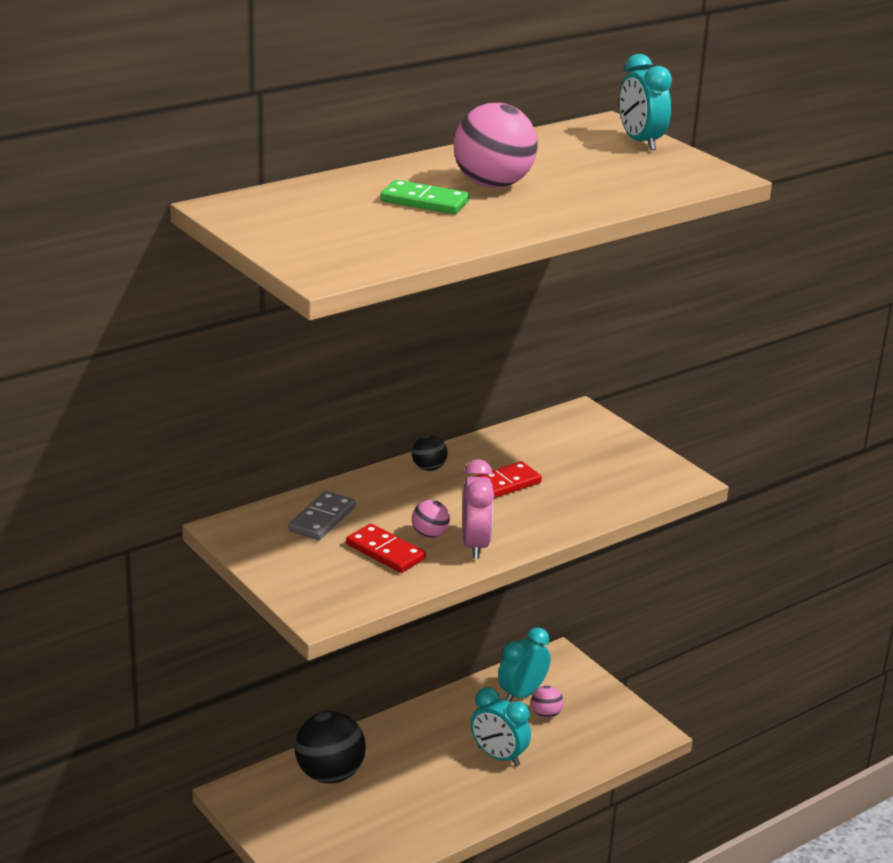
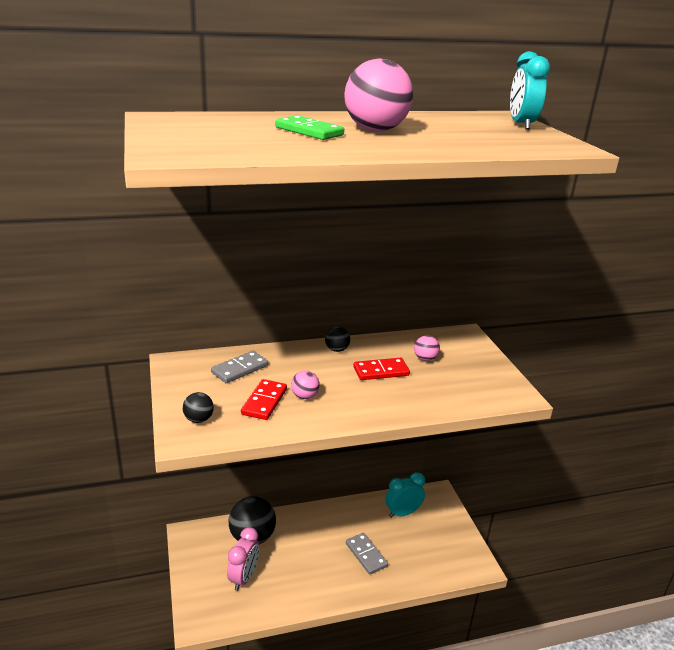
camera: 20 degrees right, 0 degrees up
(321, 589) = (198, 419): none -> black ball
(385, 551) = (264, 402): red domino -> red domino turned 45 degrees clockwise
(475, 545) = (331, 411): pink clock -> pink clock (244, 577)
(498, 756) = (366, 555): turquoise clock -> grey domino
(546, 714) = (412, 532): pink ball -> pink ball (425, 359)

